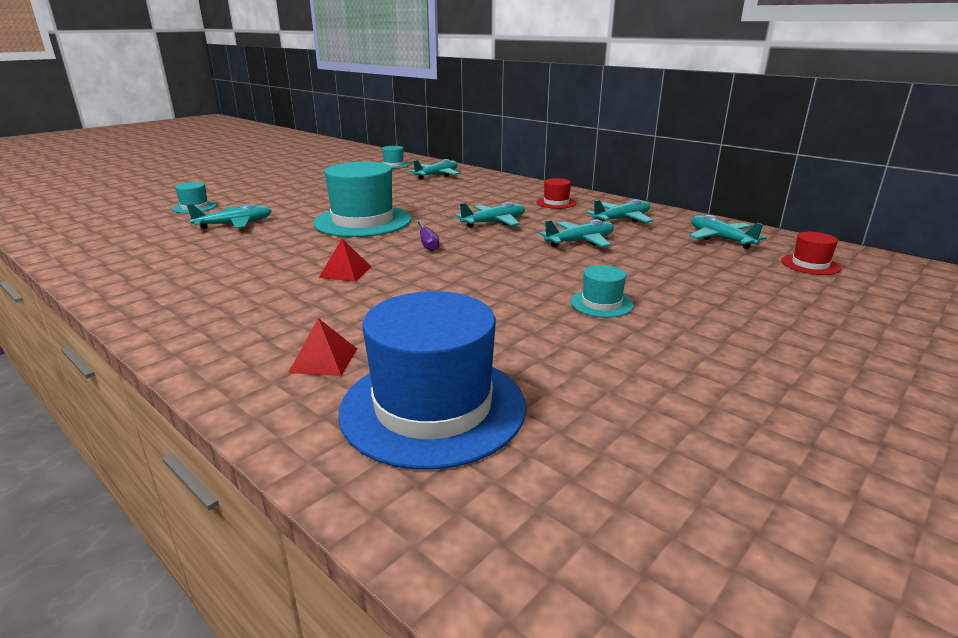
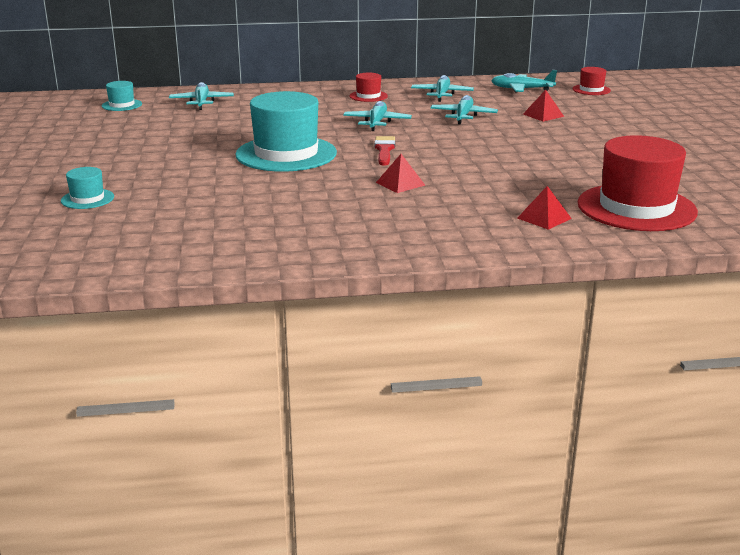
camera: 50 degrees left, 0 degrees up
(235, 224) = (192, 194): turquoise plane -> none
(427, 243) = (384, 150): purple screwdriver -> red brush
(433, 407) = (636, 208): blue hat -> red hat
(601, 303) = (569, 143): turquoise hat -> none
(664, 268) = (543, 115): none -> red pyramid

